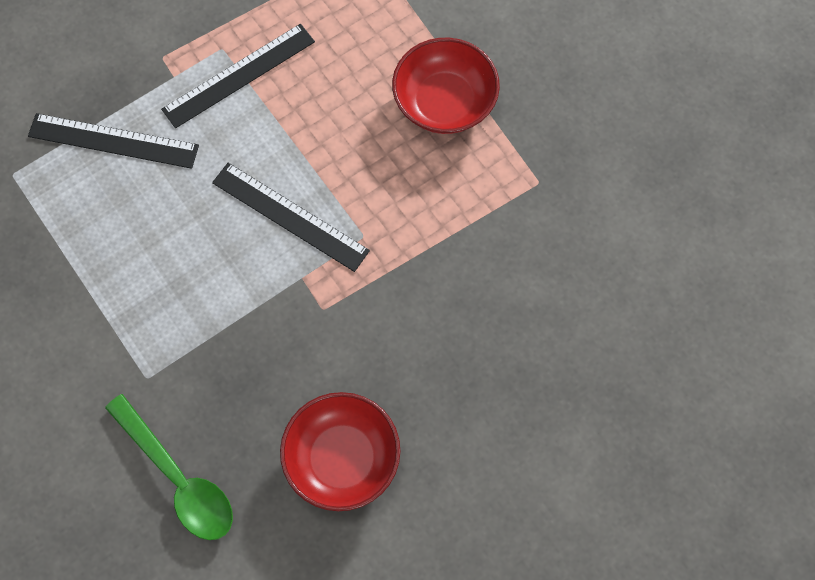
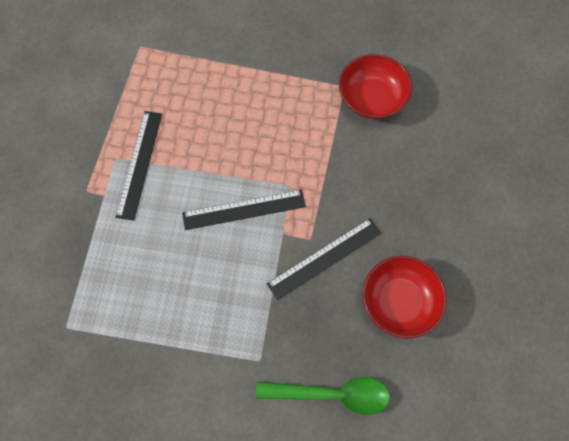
camera: 45 degrees left, 0 degrees up
(113, 141) = (106, 257): black ruler -> black ruler (324, 258)
(444, 102) = (259, 87): red bowl -> red bowl (371, 98)

